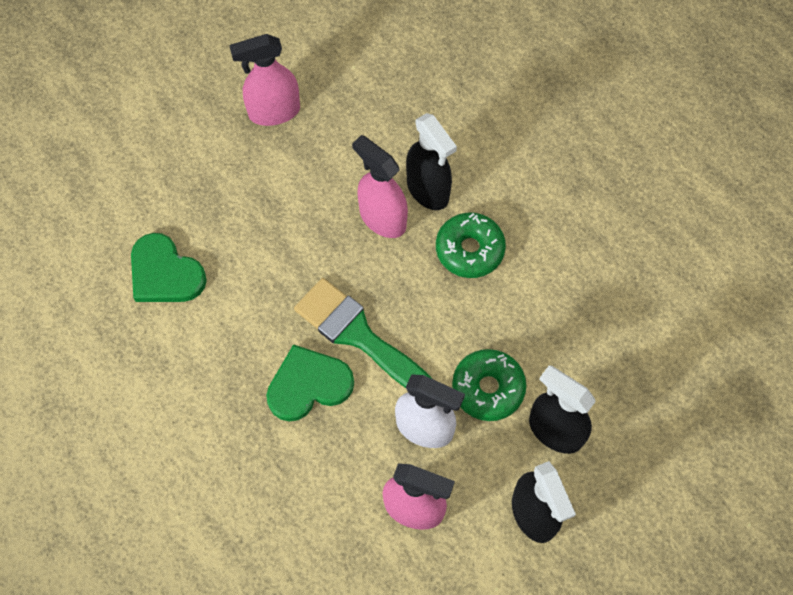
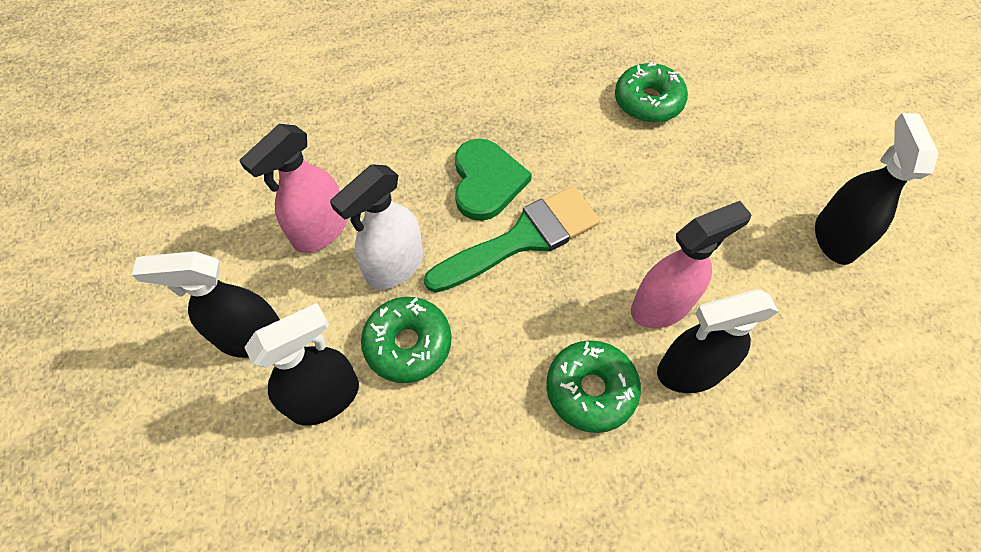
camera: 110 degrees right, 5 degrees down
(165, 273) = (648, 102): green heart -> green donut
(274, 112) = (834, 238): pink spray bottle -> black spray bottle

